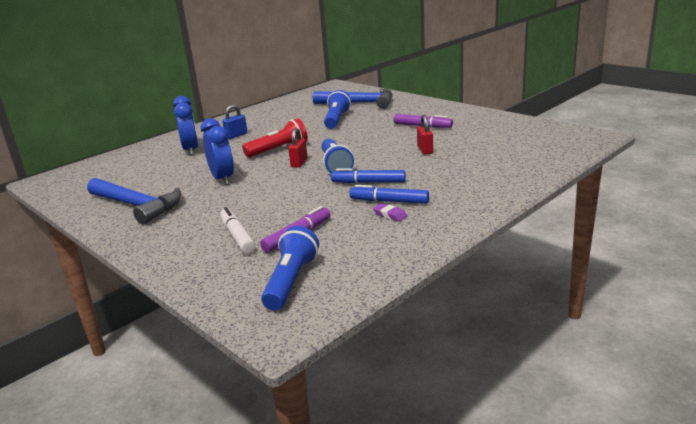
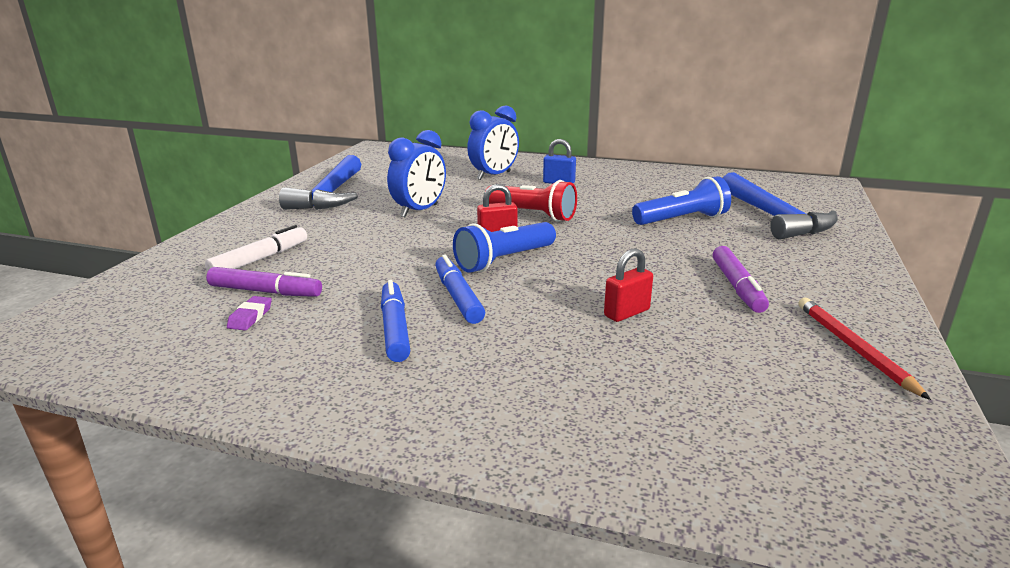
camera: 60 degrees right, 0 degrees up
(291, 281) = (137, 319): blue flashlight -> none
(390, 215) = (345, 340): purple eraser -> purple eraser (250, 317)
(489, 121) = (853, 348): none -> red pencil

